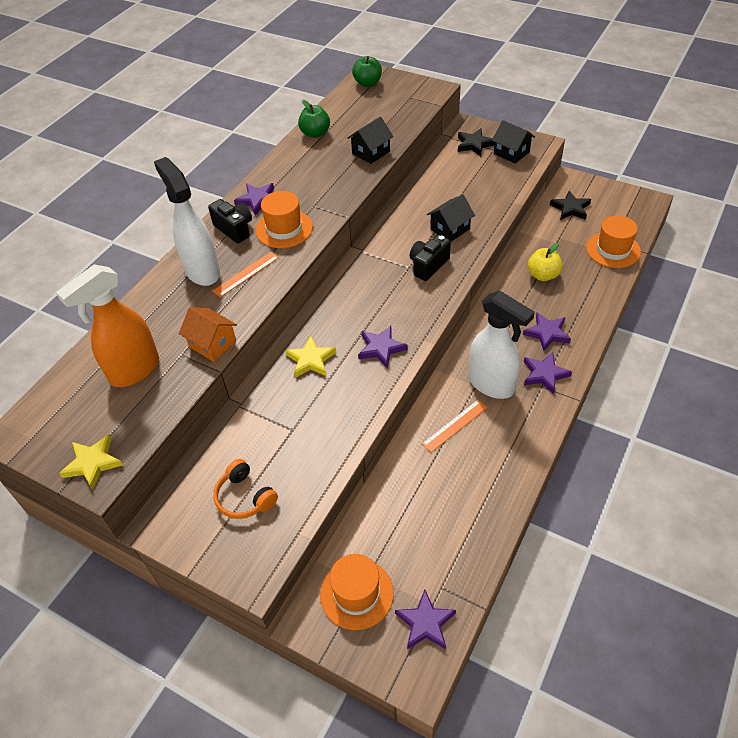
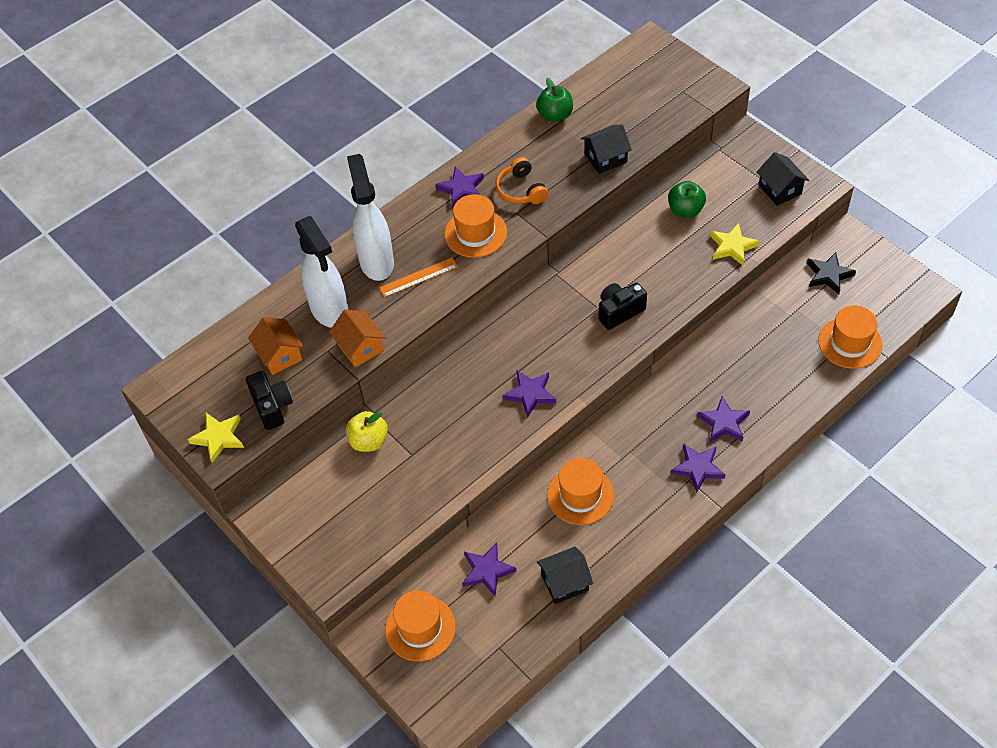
camera: 20 degrees right, 5 degrees up
(134, 371) = (279, 355): orange spray bottle -> orange house
(234, 229) = (425, 219): black camera -> black camera (272, 407)
(245, 497) = (345, 508): orange headphones -> orange headphones (521, 190)
(311, 360) = (456, 386): yellow star -> yellow star (732, 247)
(368, 83) = (642, 58): green apple -> green apple (685, 210)
(425, 623) = (470, 674): purple star -> purple star (487, 571)
(450, 229) = (663, 273): black house -> black house (564, 582)
(455, 425) = (580, 495): orange ruler -> orange hat
(474, 144) = (742, 166): black star -> none
(492, 385) = (638, 463): white spray bottle -> white spray bottle (330, 311)
(543, 275) = (753, 352): yellow apple -> yellow apple (369, 441)

